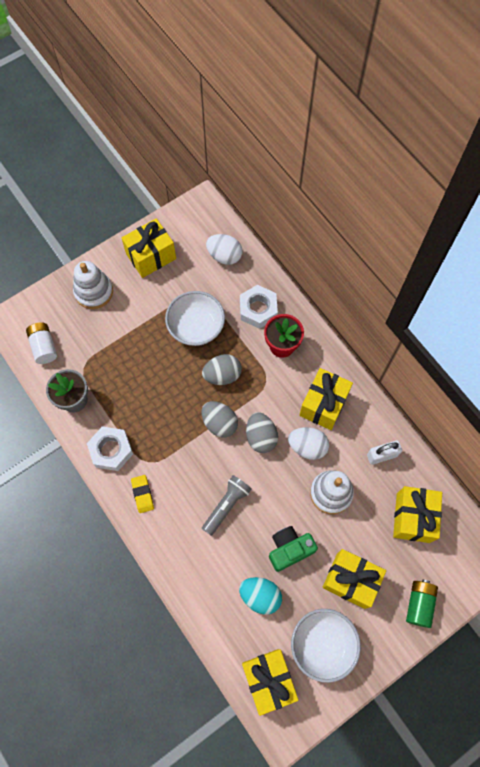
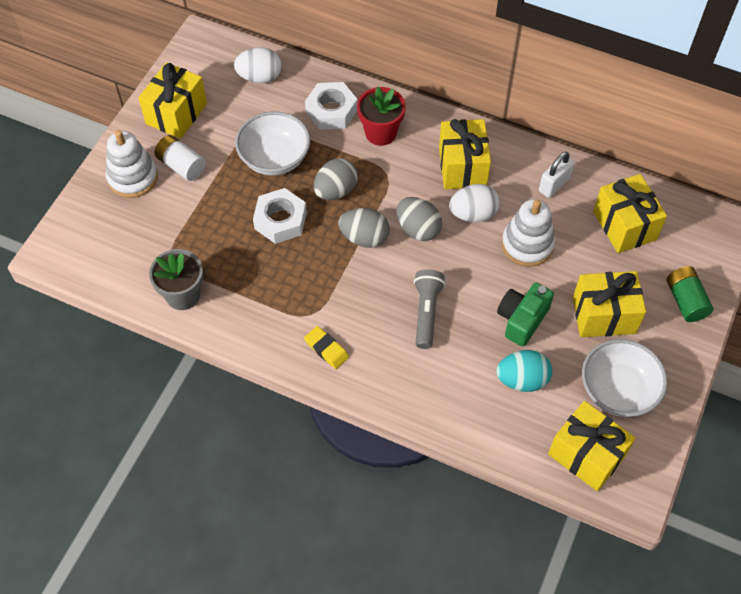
camera: 30 degrees left, 10 degrees down
(44, 347) = (110, 259): white battery -> white battery (181, 165)
(111, 450) = (260, 324): white nut -> white nut (280, 220)

